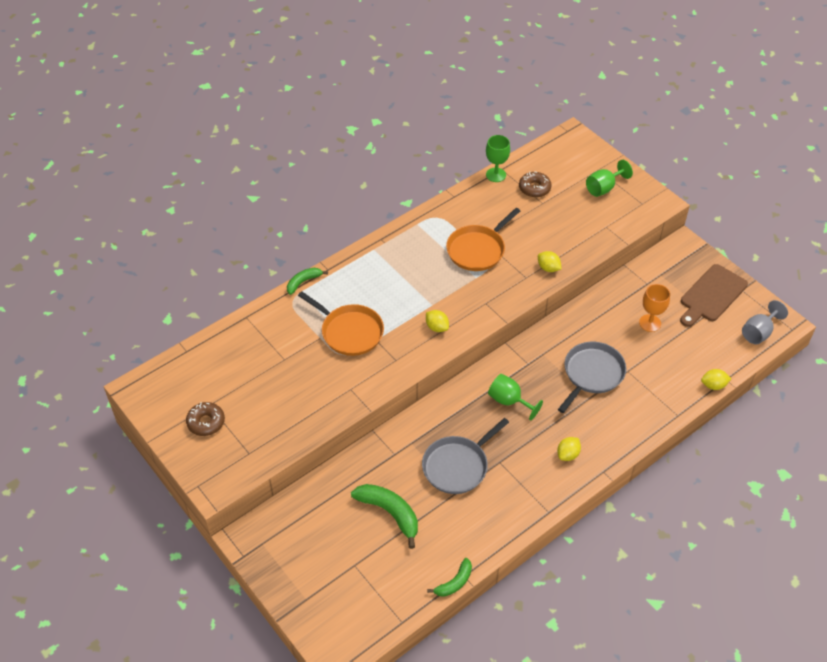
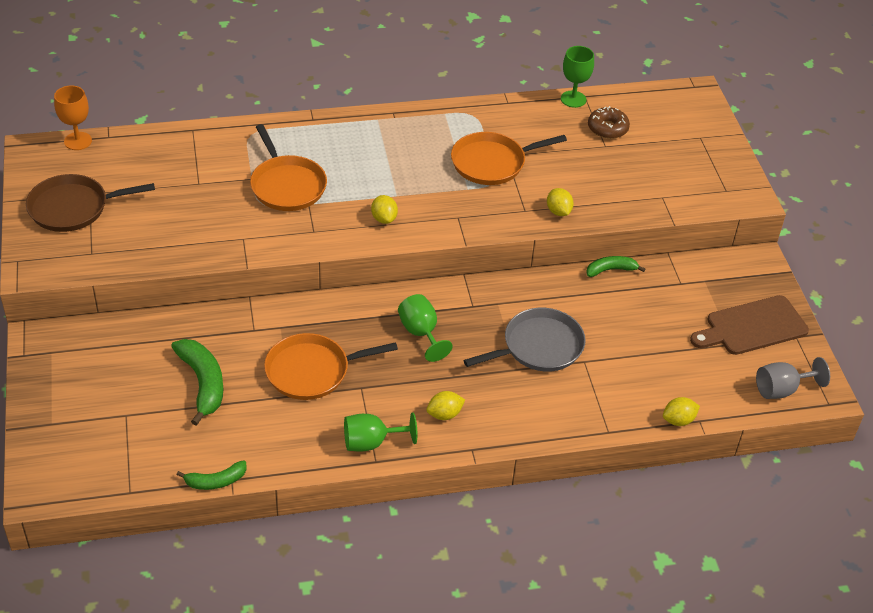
camera: 25 degrees right, 5 degrees down
(206, 422) = (73, 208): brown donut -> brown pan
(303, 282) = (277, 121): green banana -> green banana (611, 270)
(457, 466) = (312, 371): grey pan -> orange pan
(603, 188) = (691, 158): green goblet -> green goblet (371, 442)
(650, 323) = (651, 324): orange goblet -> orange goblet (78, 141)
(713, 385) = (678, 420): yellow lemon -> yellow lemon turned 45 degrees counterclockwise

